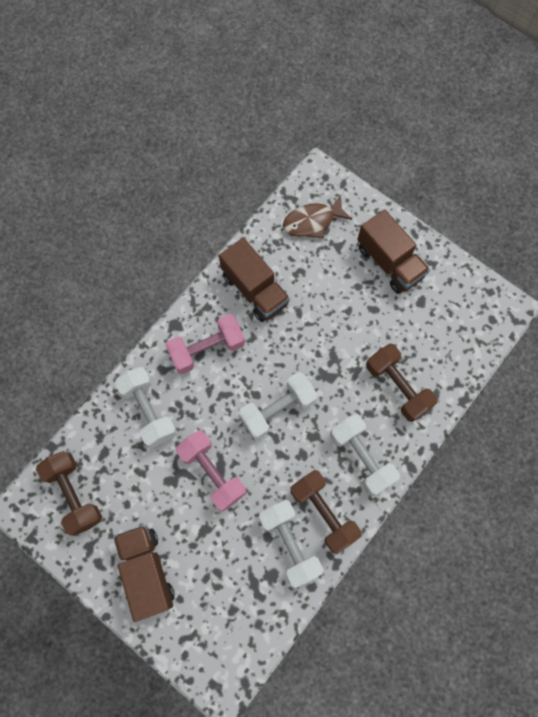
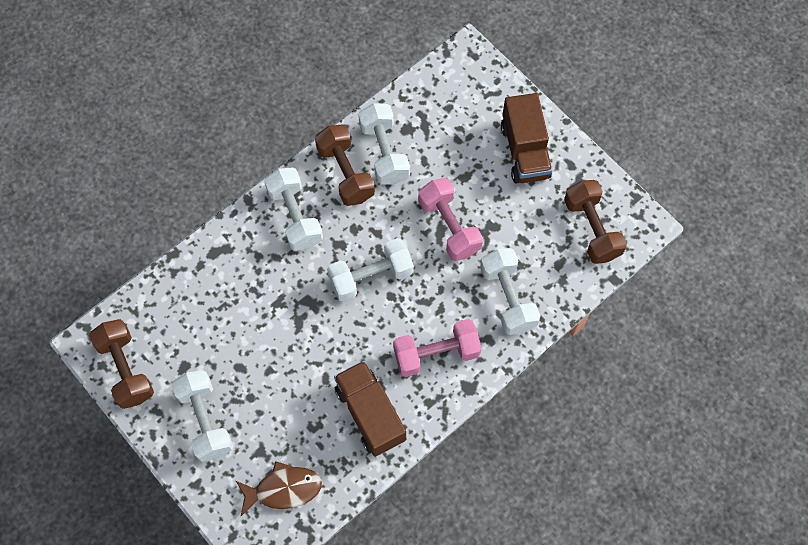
camera: 170 degrees left, 5 degrees down
(389, 262) = (205, 420): brown truck -> white dumbbell
(397, 387) = (238, 279): brown dumbbell -> brown dumbbell (126, 369)

